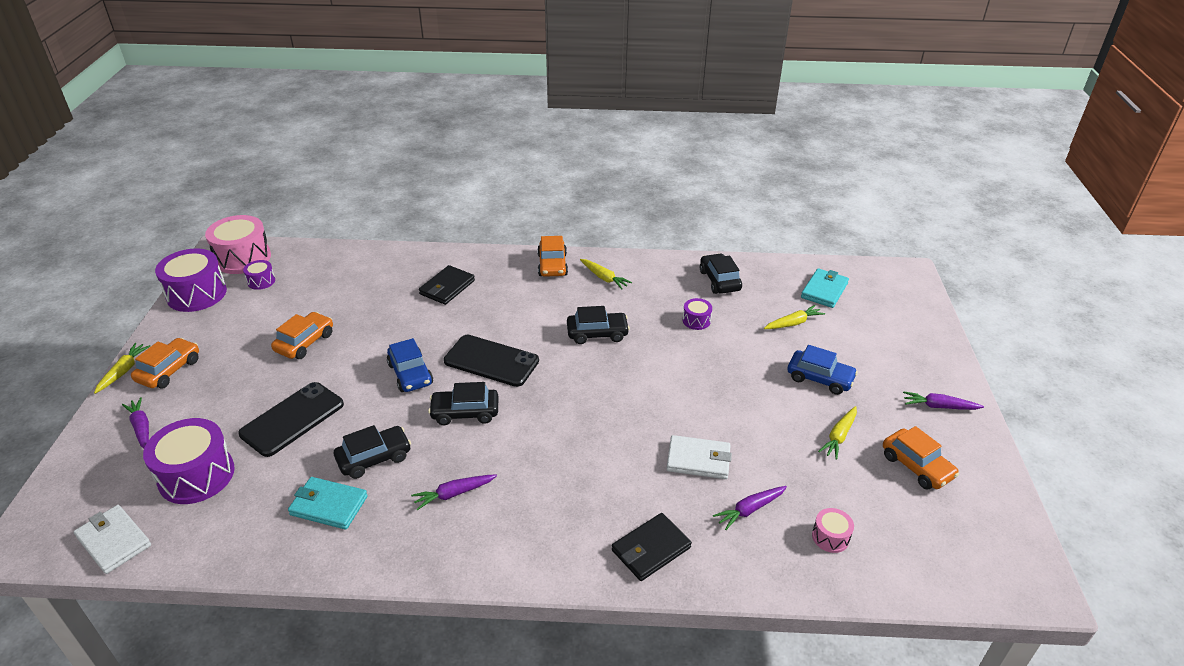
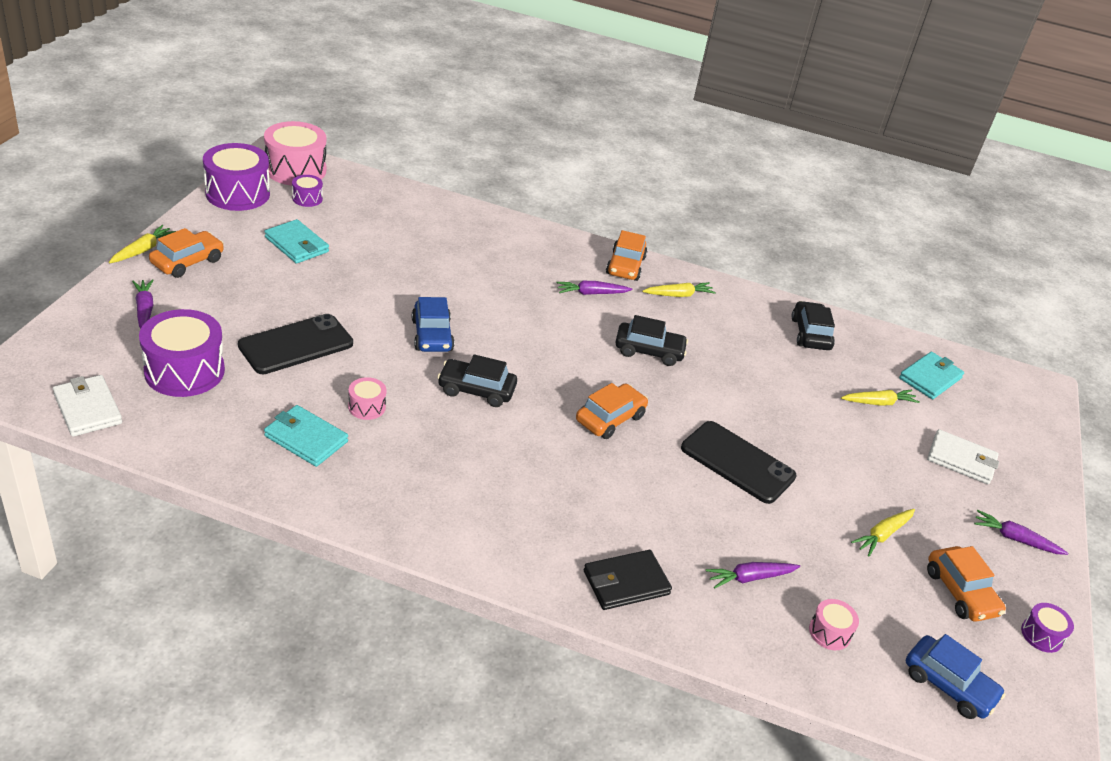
camera: 10 degrees right, 0 degrees up
(264, 326) = (297, 245): none -> turquoise wallet
(305, 342) = (332, 272): orange car -> orange car (610, 418)
(374, 458) = (367, 407): black car -> pink drum
(447, 287) = (501, 258): black wallet -> none
(454, 494) = (437, 466): purple carrot -> purple carrot (592, 293)
(491, 361) = (523, 346): black phone -> black phone (737, 462)
(604, 278) = (678, 295): yellow carrot -> yellow carrot turned 75 degrees counterclockwise
(696, 320) = (766, 369): purple drum -> purple drum (1041, 635)
(698, 460) = (712, 511): white wallet -> white wallet (961, 460)
(819, 378) = (885, 469): blue car -> blue car (948, 685)

